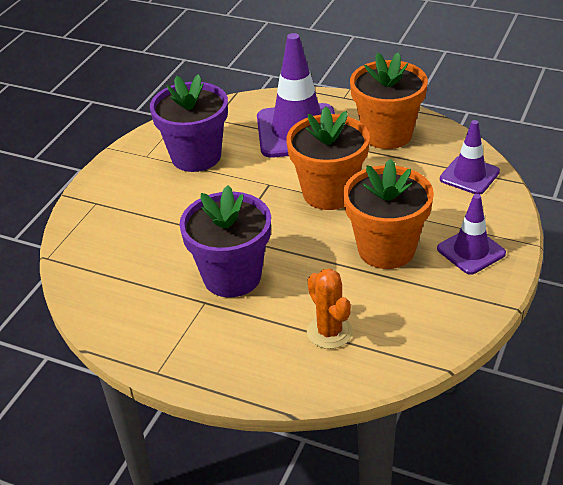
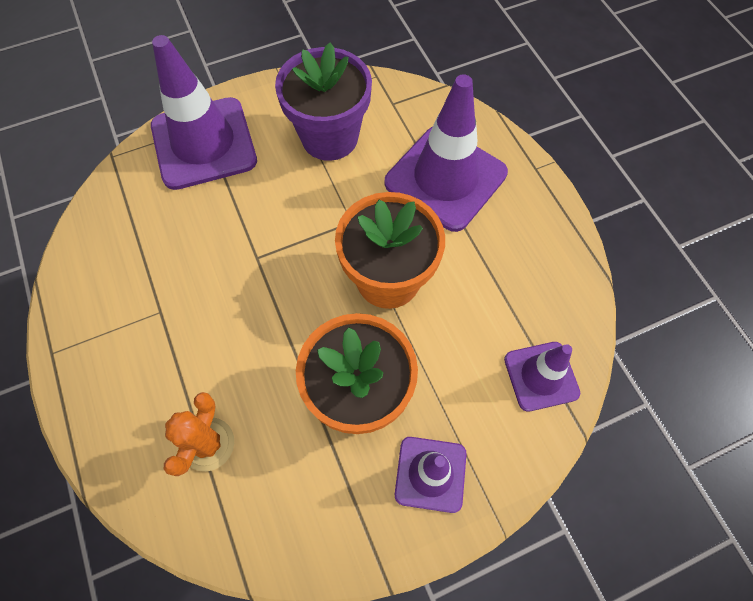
camera: 40 degrees right, 25 degrees up
(110, 210) = (204, 143): none -> purple traffic cone
(232, 277) = (207, 304): purple flower pot -> none
(387, 134) = (522, 251): orange flower pot -> none

